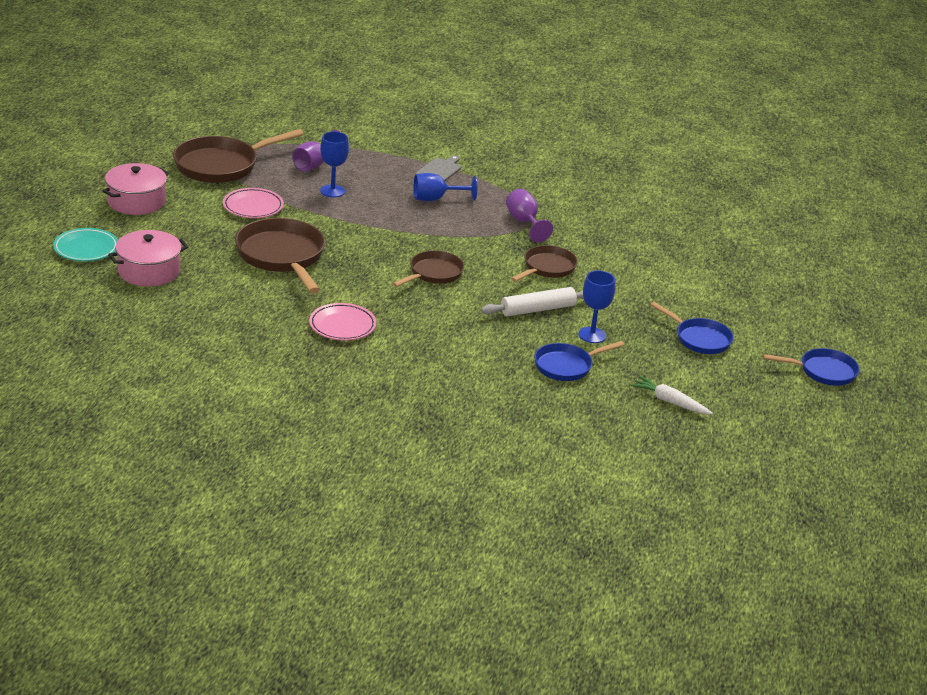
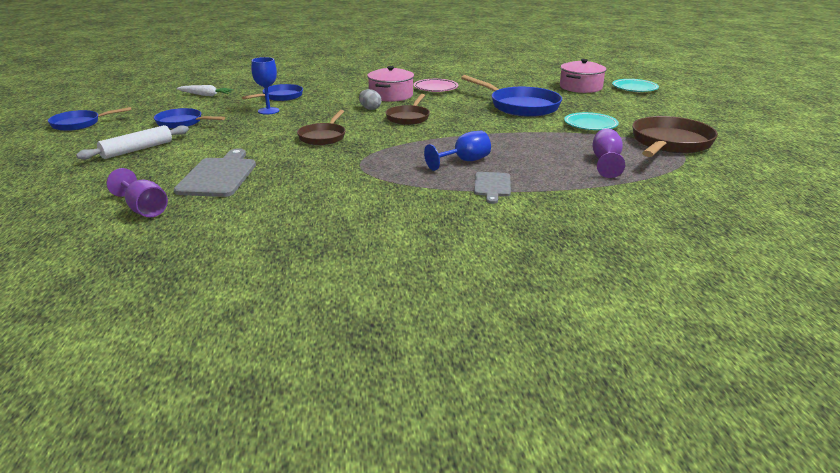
camera: 160 degrees right, 5 degrees down
(136, 201) = (666, 111): pink pot -> pink pot (391, 95)
(253, 207) = (590, 125): pink plate -> turquoise plate
(282, 256) = (520, 106): brown pan -> blue pan
(332, 191) = (555, 147): blue goblet -> none
(465, 304) = (370, 108): none -> grey egg
(524, 223) = (365, 162): purple goblet -> purple goblet (143, 209)
(537, 309) = (316, 115): white rolling pin -> white rolling pin (137, 150)
(662, 242) = (218, 176): none -> grey cutting board

